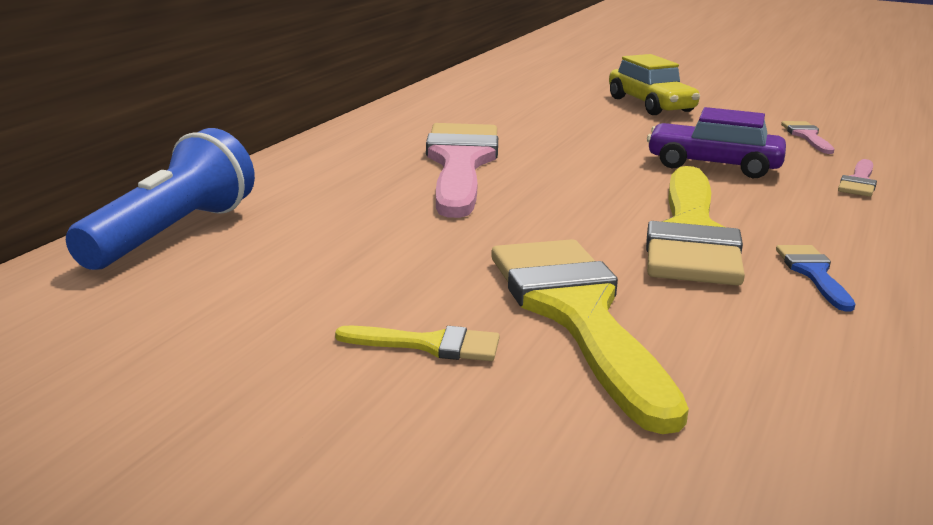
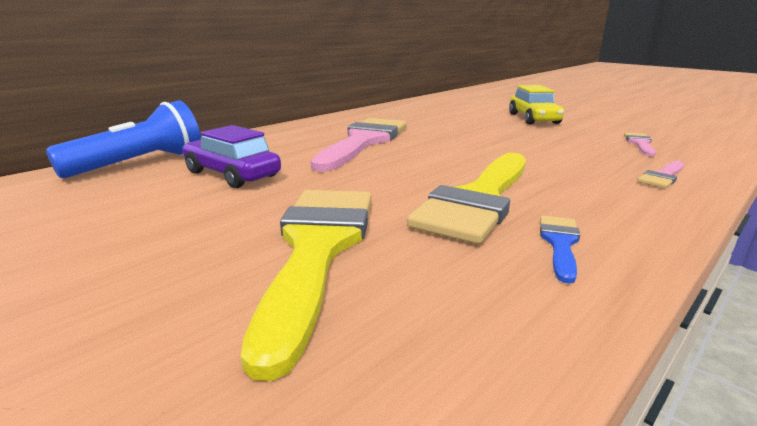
camera: 20 degrees right, 0 degrees up
(430, 345) = (179, 255): yellow brush -> none
(713, 165) = (544, 156): purple car -> purple car (232, 174)

